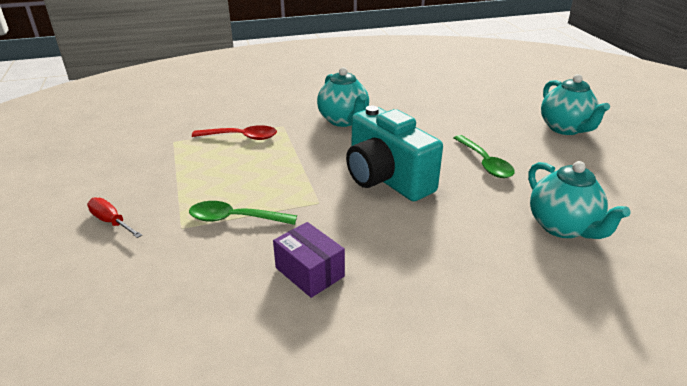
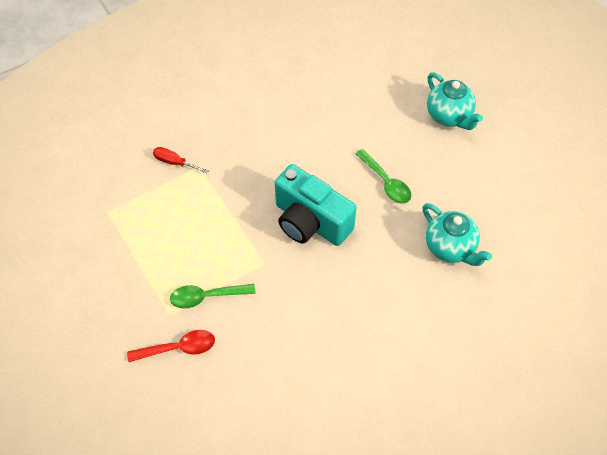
camera: 15 degrees left, 25 degrees up
(111, 222) = (111, 323): red screwdriver -> red screwdriver (175, 162)
(241, 137) = (167, 192): red spoon -> red spoon (178, 348)
(309, 272) = (281, 336): purple box -> none
(344, 120) = (252, 146): turquoise teapot -> none

